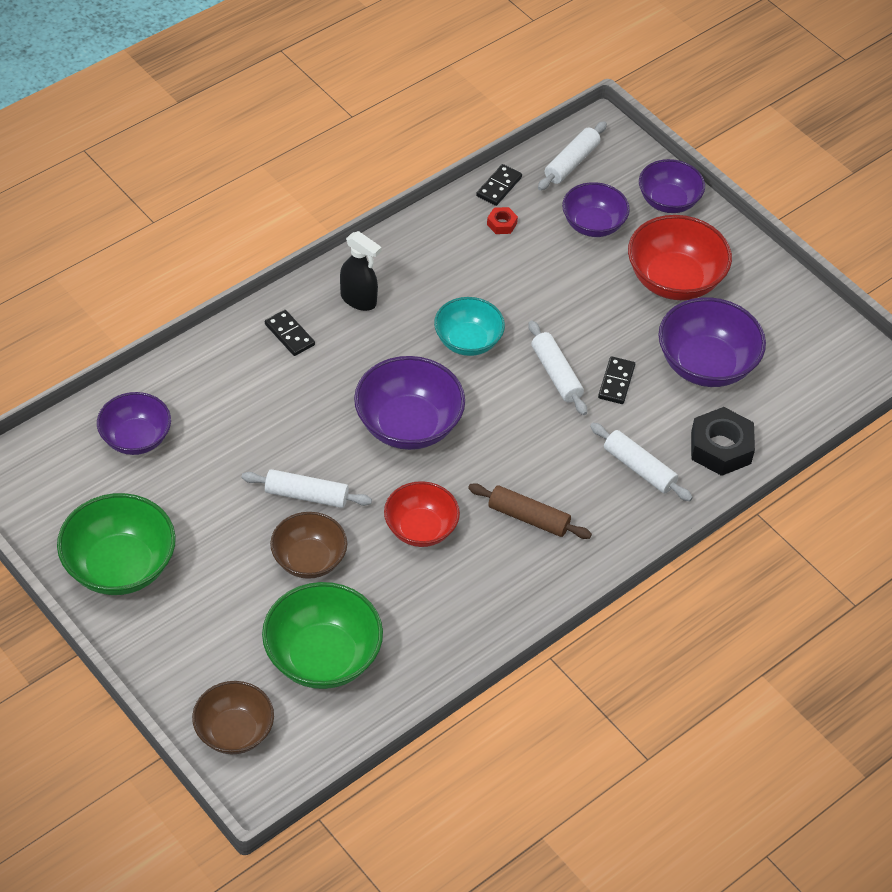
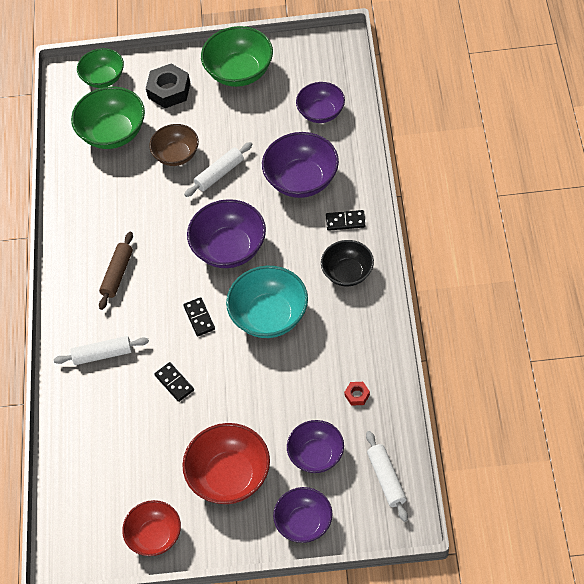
camera: 135 degrees right, 5 degrees up
(234, 731) = (103, 78): brown bowl -> green bowl
(358, 300) = (348, 273): black spray bottle -> black bowl
(420, 529) = (153, 217): red bowl -> red bowl (155, 536)
(468, 341) = (269, 316): turquoise bowl -> turquoise bowl, size x1.51
(499, 187) = (394, 414): black domino -> black domino (199, 318)
(528, 518) = (117, 274): brown rolling pin -> brown rolling pin turned 45 degrees counterclockwise
(556, 374) = (206, 351): white rolling pin -> none
(706, 364) = (147, 447): purple bowl -> purple bowl (302, 180)
(720, 448) = (80, 411): black nut -> black nut (169, 90)

